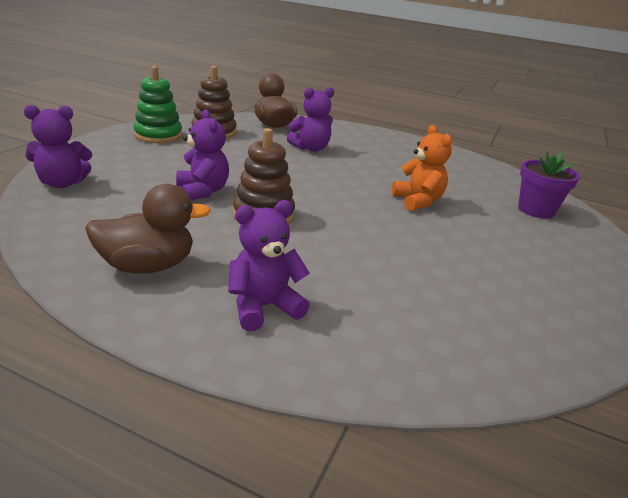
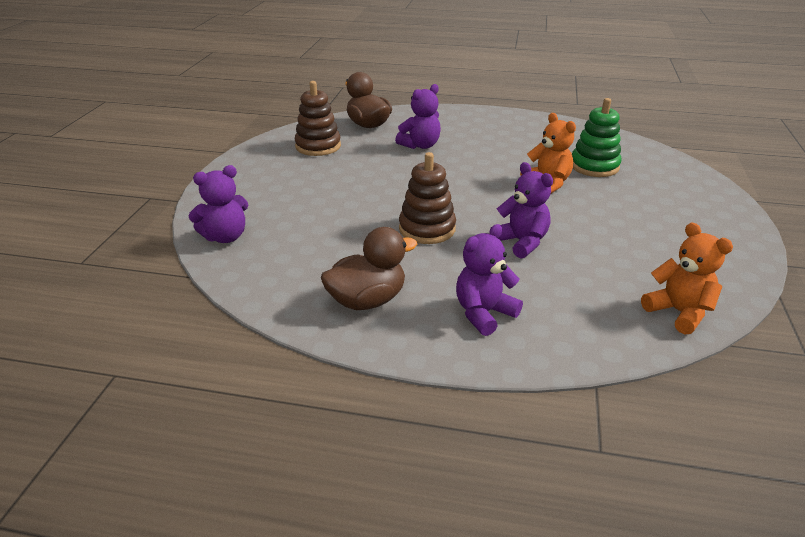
camera: 10 degrees left, 5 degrees up
(158, 135) = (268, 162): green stacking toy -> green stacking toy (594, 166)
(202, 191) = (357, 216): purple teddy bear -> purple teddy bear (521, 242)
(501, 359) = (678, 312): none -> orange teddy bear
(536, 210) = (648, 170): purple flower pot -> none

